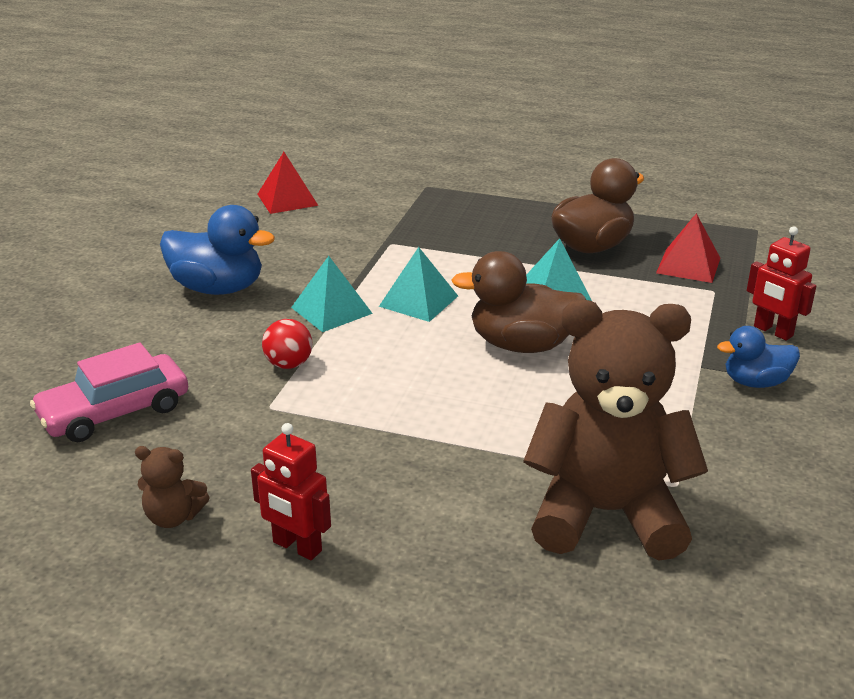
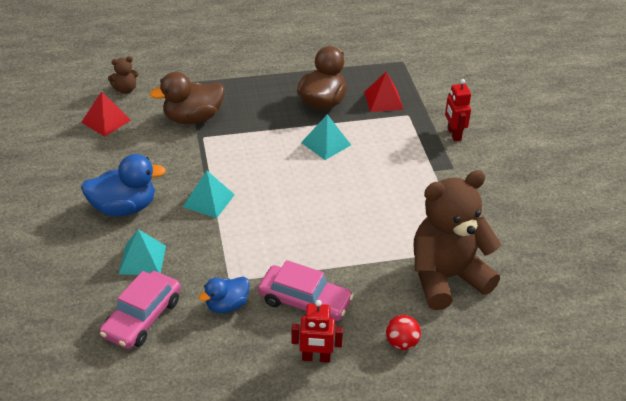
camera: 30 degrees left, 10 degrees up
(173, 517) = (237, 368): brown teddy bear -> brown teddy bear (125, 90)
(288, 364) = (216, 248): red ball -> red ball (401, 343)
(349, 468) = (305, 301): none -> pink car
(419, 301) = (254, 176): turquoise pyramid -> turquoise pyramid (142, 259)
(522, 345) = (334, 188): brown duck -> brown duck (193, 118)
(755, 382) = (465, 171): blue duck -> blue duck (227, 305)
(773, 331) = (453, 134): red robot -> red robot turned 60 degrees clockwise

